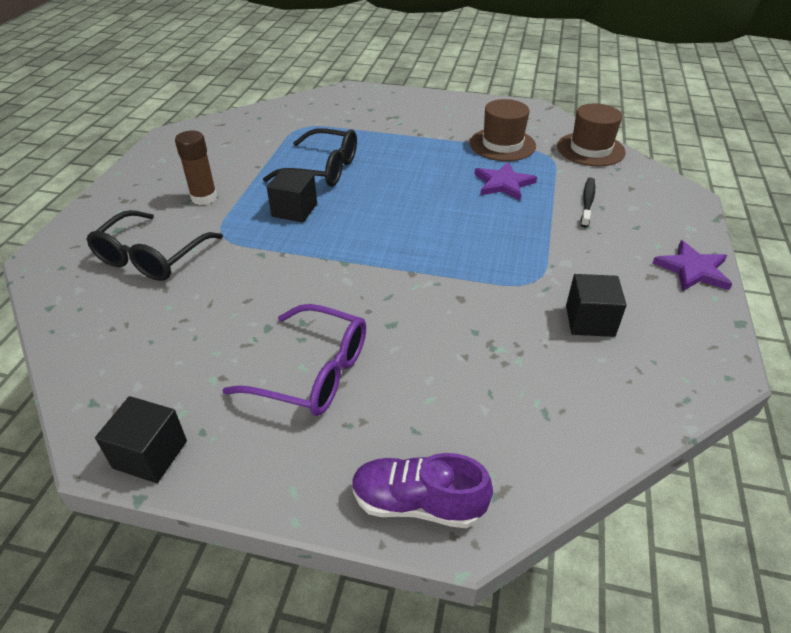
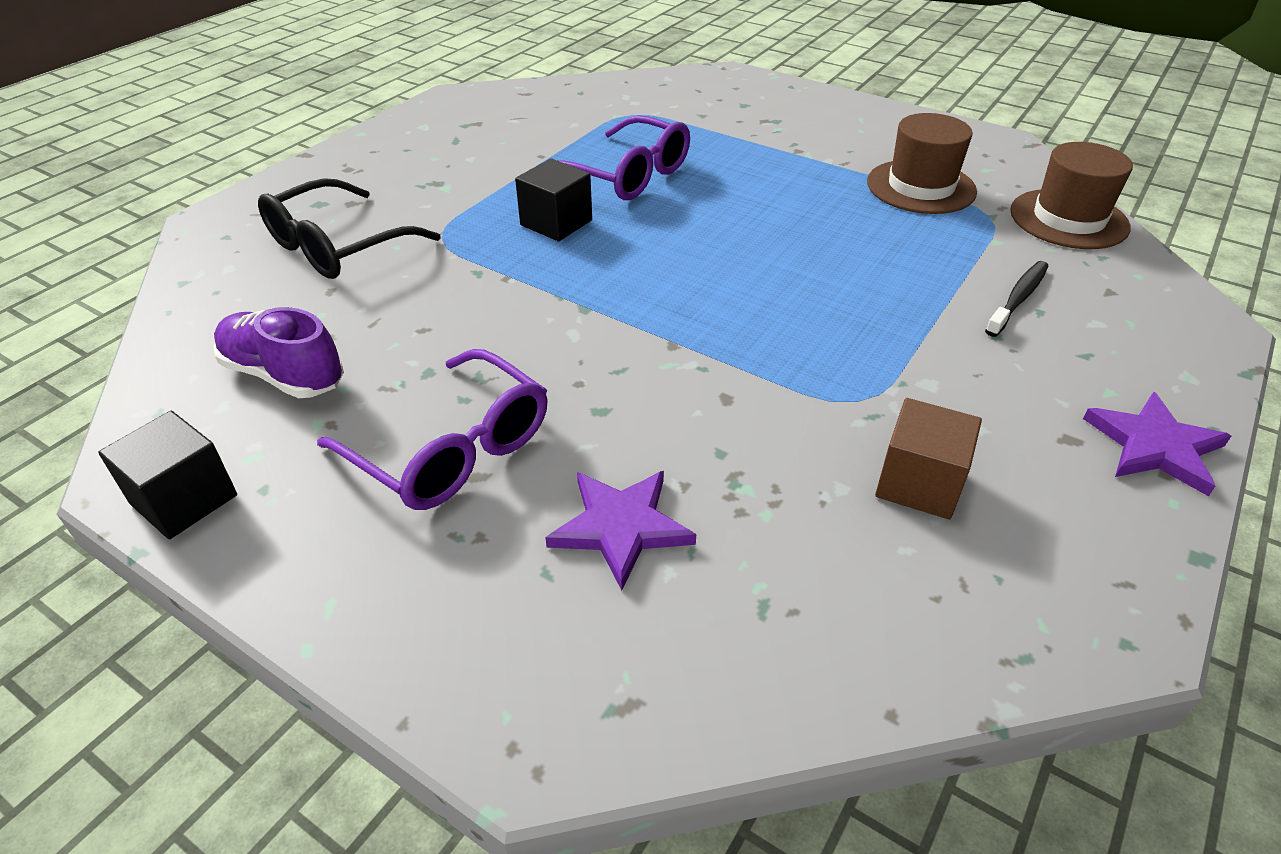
camera: 20 degrees right, 0 degrees up
(204, 198) = (447, 184): brown glue stick -> none
(321, 169) = (626, 175): black glasses -> purple glasses
(417, 503) = (488, 681): purple shoe -> purple shoe (284, 375)
(503, 183) = (890, 244): purple star -> purple star (621, 527)
(589, 321) = (919, 483): black cube -> brown cube

